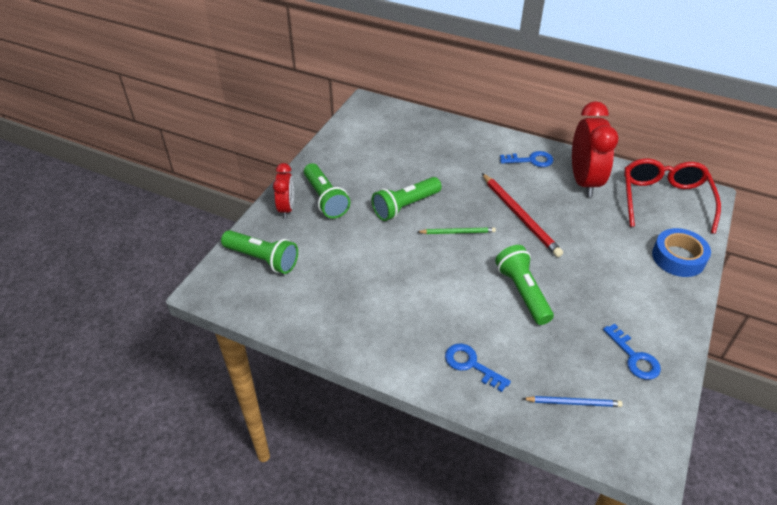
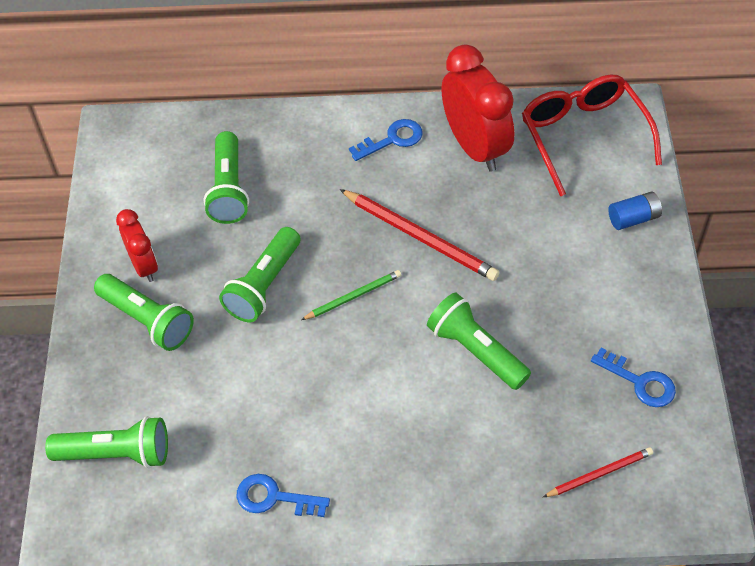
camera: 25 degrees left, 10 degrees up
(286, 208) = (101, 359): red clock -> red clock (144, 266)
(414, 152) = (229, 189): none -> green flashlight
(471, 365) = (463, 480): blue key -> blue key (274, 497)
(573, 402) = (600, 473): blue pencil -> red pencil
(678, 257) = (633, 218): blue tape -> blue battery

